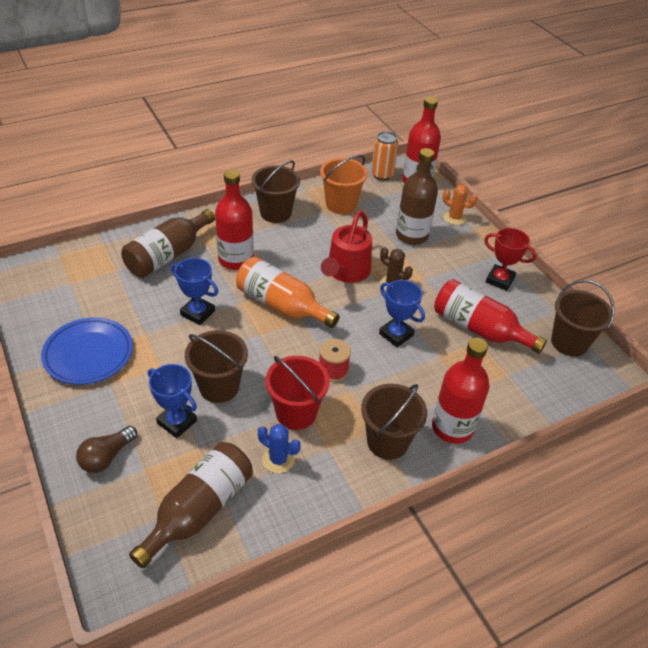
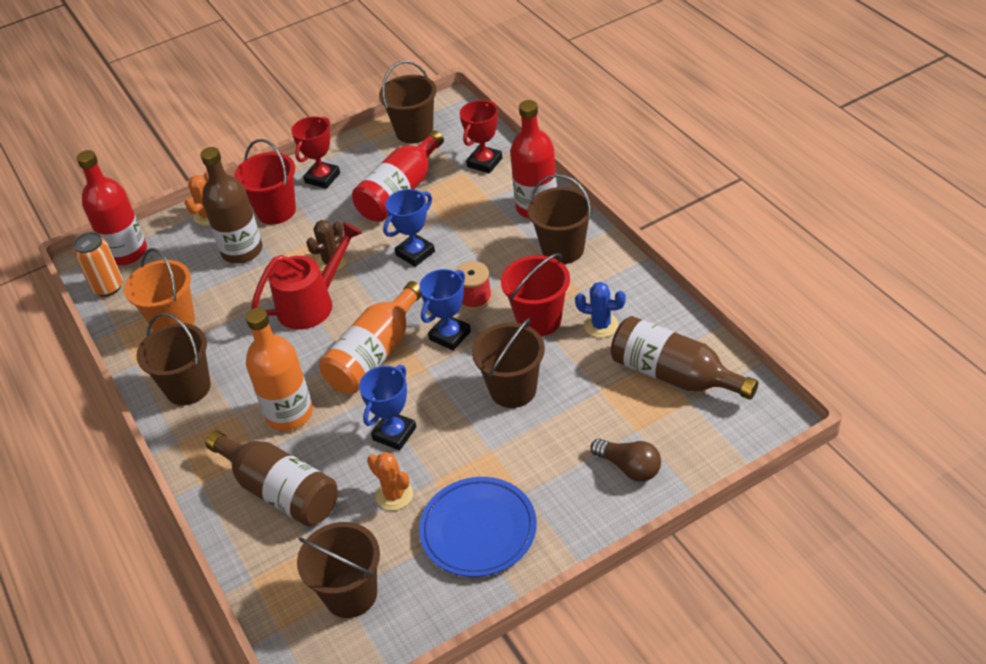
camera: 85 degrees left, 0 degrees up
(68, 286) = (351, 594): none -> brown bucket
(140, 310) = (394, 495): none -> orange cactus
(177, 422) = (569, 416): blue trophy -> blue trophy (450, 335)
(236, 260) = (289, 414): red bottle -> orange bottle
(278, 459) = (601, 325): blue cactus -> blue cactus turned 75 degrees clockwise
(346, 272) = (312, 303): red watering can -> red watering can turned 60 degrees counterclockwise
(458, 253) = (276, 211): none -> red bucket
(522, 392) = (484, 162): none -> red trophy

